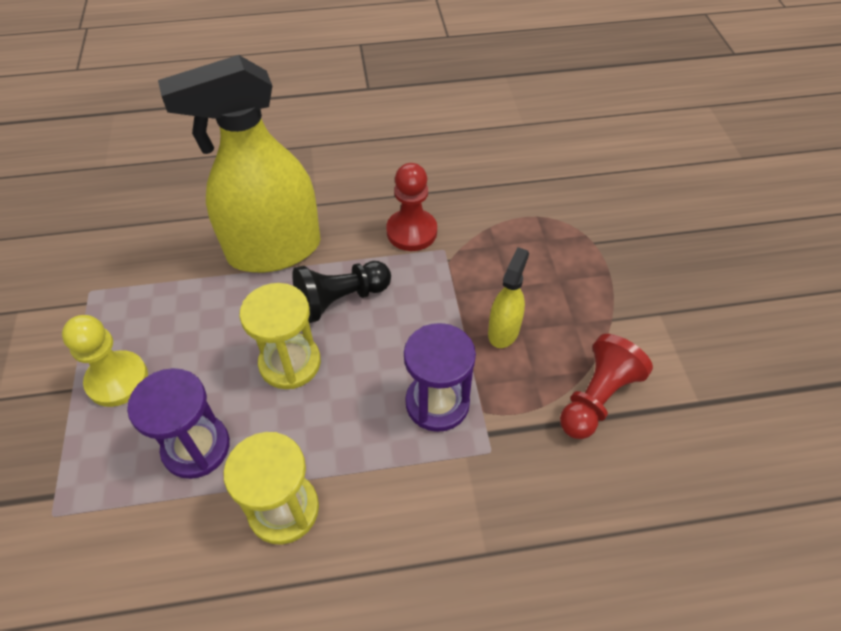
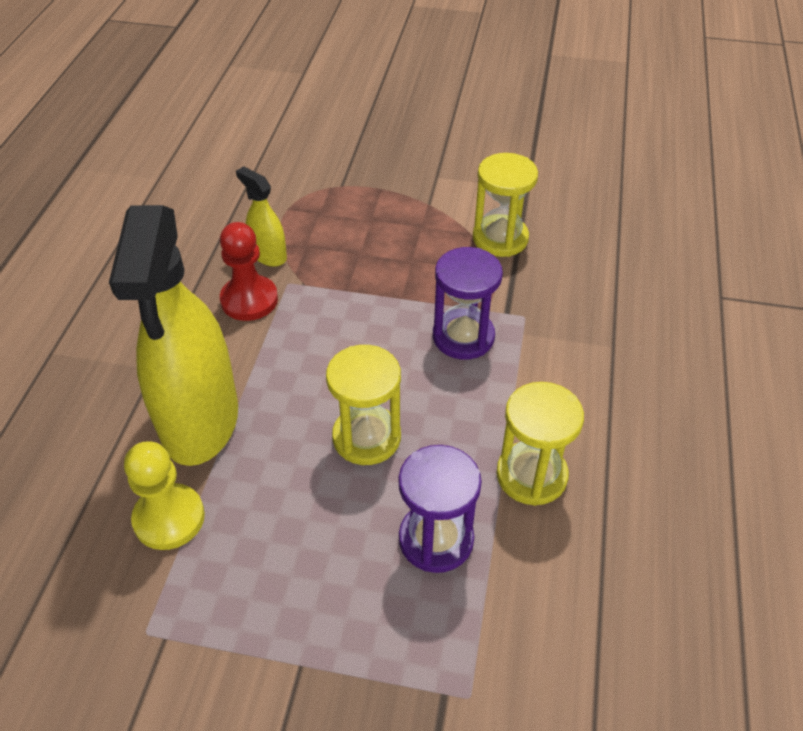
camera: 70 degrees left, 5 degrees down
(117, 380) = (311, 610): yellow pawn -> yellow pawn (169, 518)
(340, 299) = (306, 378): black pawn -> none
(503, 331) = (407, 271): yellow spray bottle -> yellow spray bottle (268, 255)
(597, 398) = (500, 238): red pawn -> yellow hourglass

